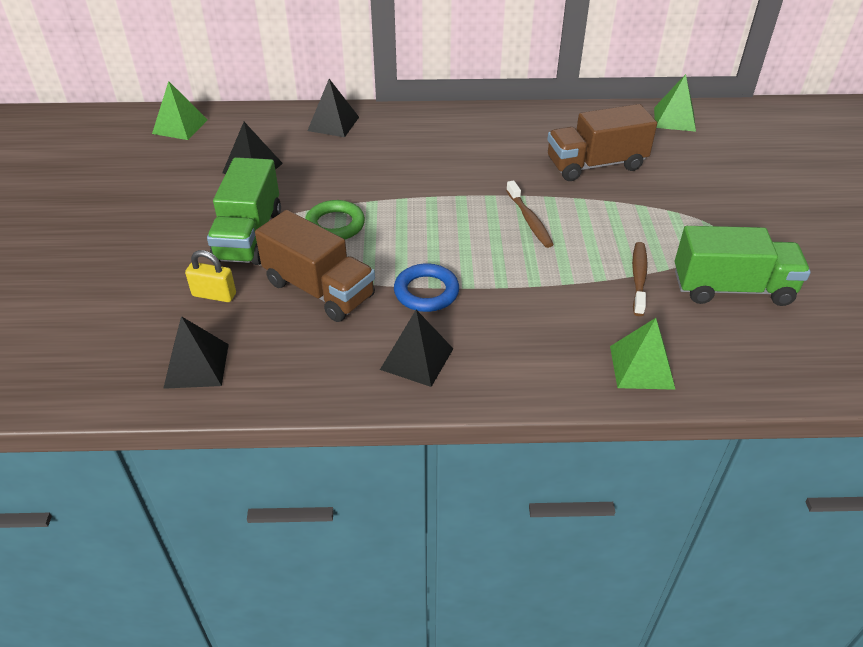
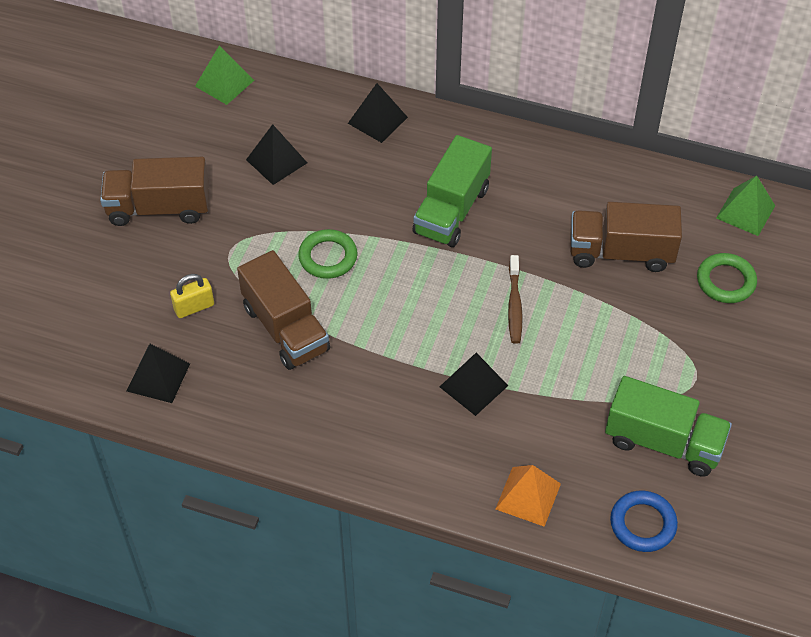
camera: 20 degrees right, 10 degrees up
(147, 225) = (159, 208): none -> brown truck
(214, 295) = (194, 307): yellow padlock -> yellow padlock turned 60 degrees counterclockwise
(249, 236) = (245, 247): green truck -> green truck (451, 210)
(417, 359) = (339, 427): black pyramid -> black pyramid (473, 386)
(426, 292) = (378, 360): blue ring -> blue ring (643, 524)
(638, 278) = (581, 403): brown toothbrush -> none
(642, 367) = (528, 496): green pyramid -> orange pyramid
(694, 164) = (725, 281): none -> green ring

